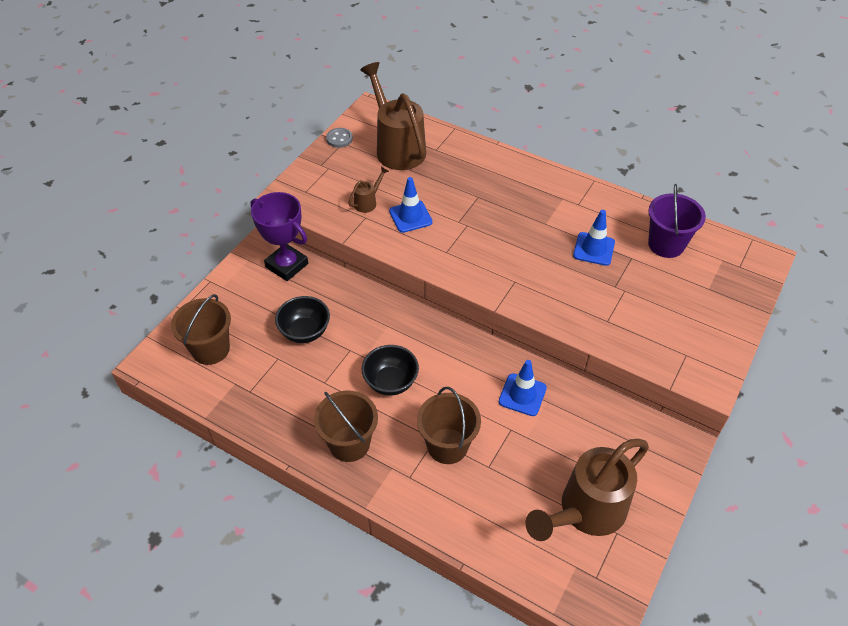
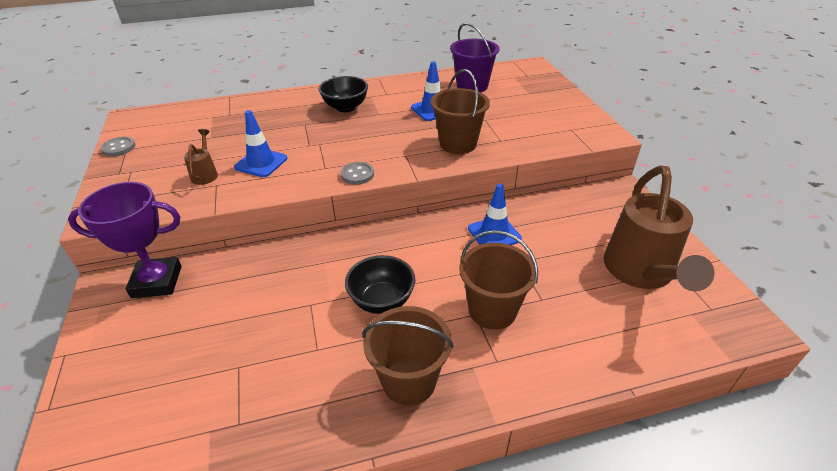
camera: 45 degrees left, 10 degrees down
(210, 349) = (137, 421): brown bucket -> brown bucket (458, 144)
(305, 332) = (244, 322): black bowl -> black bowl (345, 107)
(397, 148) = (189, 128): brown watering can -> none
(460, 274) = (357, 174): none -> grey button

